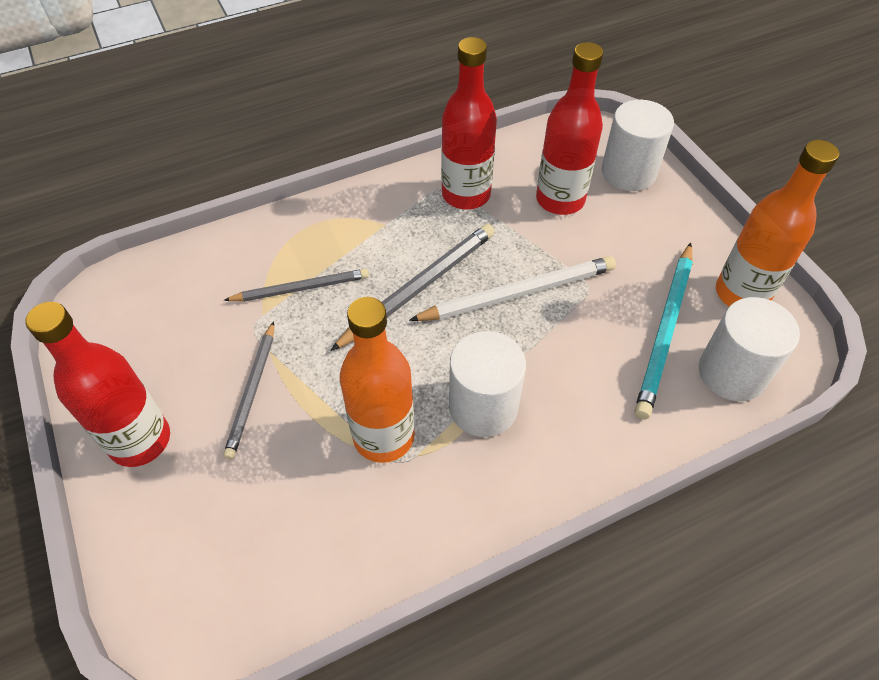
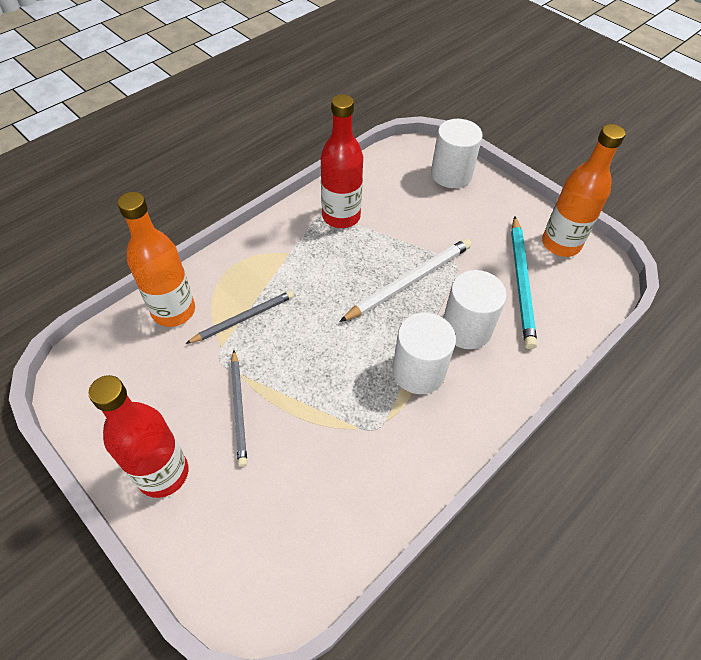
camera: 20 degrees left, 0 degrees up
(384, 436) = (355, 414): orange bottle -> orange bottle (173, 311)
(419, 287) = (335, 295): grey pencil -> none
(560, 200) = (411, 205): red bottle -> none
(732, 373) = (576, 301): white cylinder -> white cylinder (466, 328)

